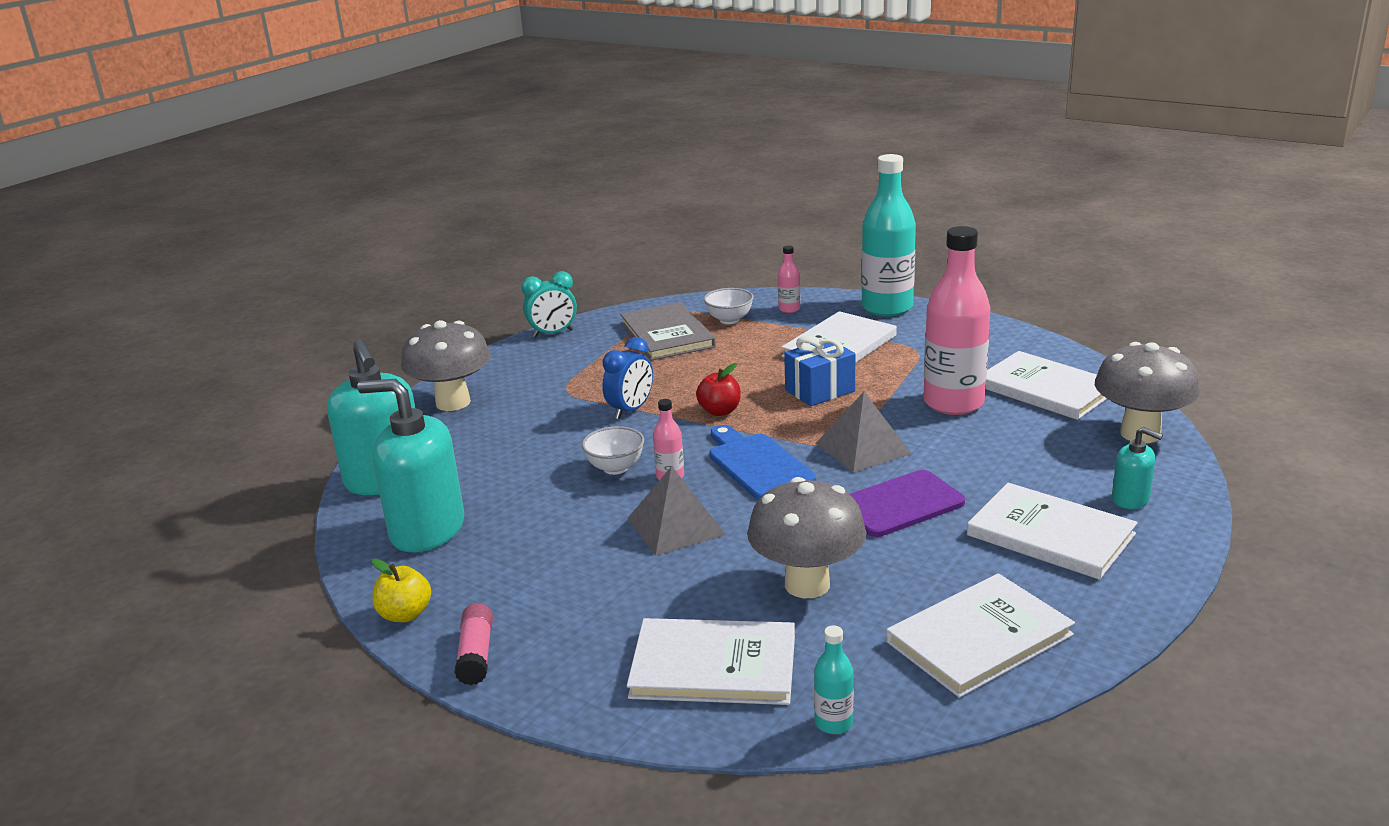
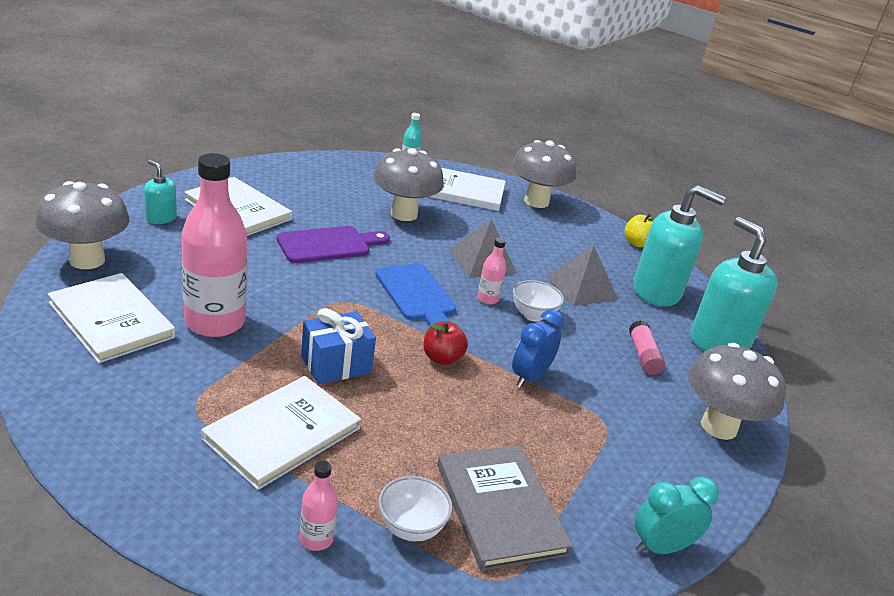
camera: 175 degrees right, 5 degrees up
(476, 654) = (586, 218): pink glue stick -> pink glue stick (643, 355)
(566, 675) = (536, 201): none -> grey mushroom
(863, 448) = (326, 293): grey pyramid -> grey pyramid (581, 288)
(887, 308) = (171, 509): turquoise bottle -> none
(978, 638) = (322, 176): white book -> none

